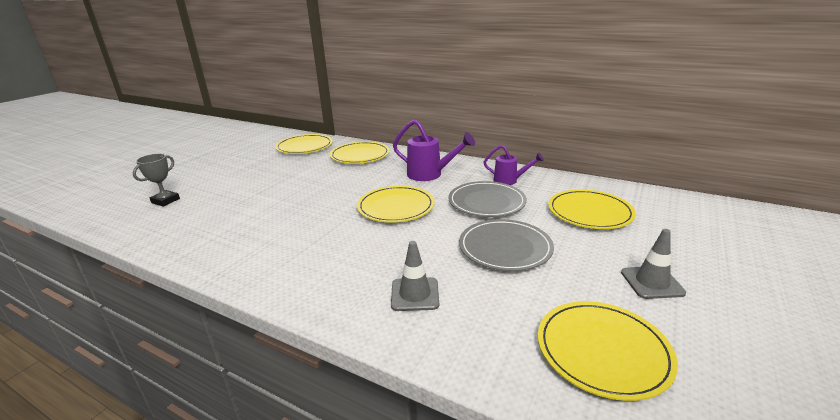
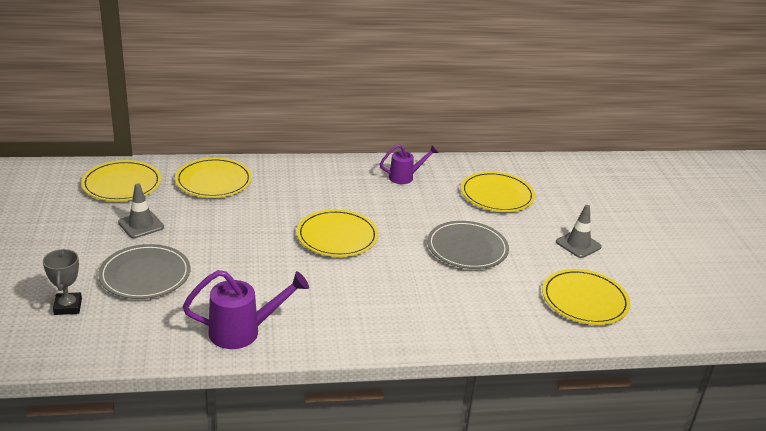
camera: 40 degrees left, 5 degrees up
(415, 294) = (445, 308): grey traffic cone -> grey traffic cone (141, 225)
(430, 175) = (325, 189): purple watering can -> purple watering can (243, 331)
(486, 202) = (410, 207): grey plate -> grey plate (145, 275)

